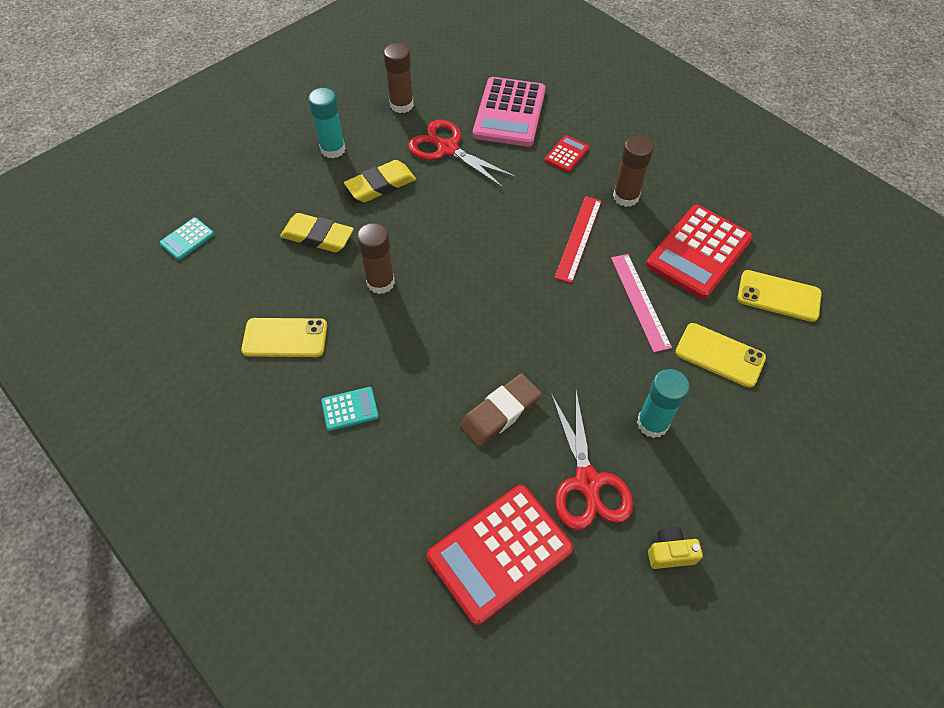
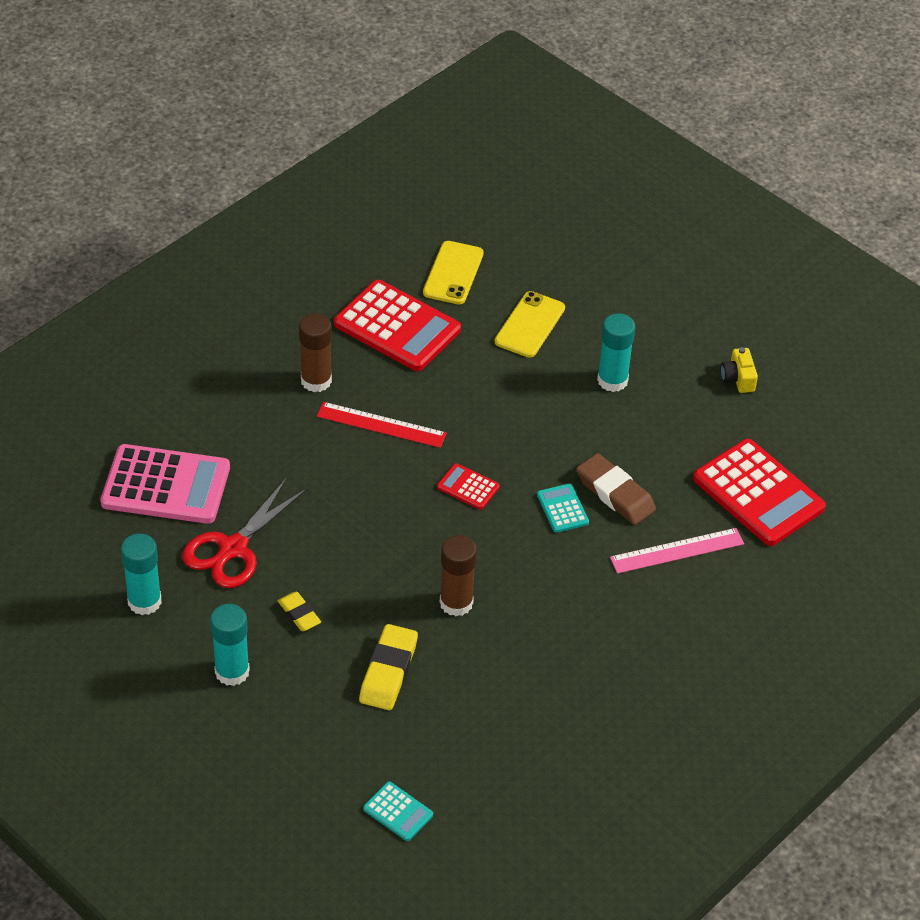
camera: 95 degrees left, 10 degrees down
(285, 338) = (542, 685): yellow phone -> none
(350, 409) = (626, 617): turquoise calculator -> turquoise calculator (562, 509)
(381, 185) = (299, 614): yellow eraser -> yellow eraser, size x0.59
(401, 105) = (144, 601): brown glue stick -> turquoise glue stick
(566, 154) = (244, 431): red calculator -> red calculator (468, 487)
(587, 482) = (680, 430): red scissors -> none
(640, 301) = (467, 379): pink ruler -> pink ruler (677, 551)

